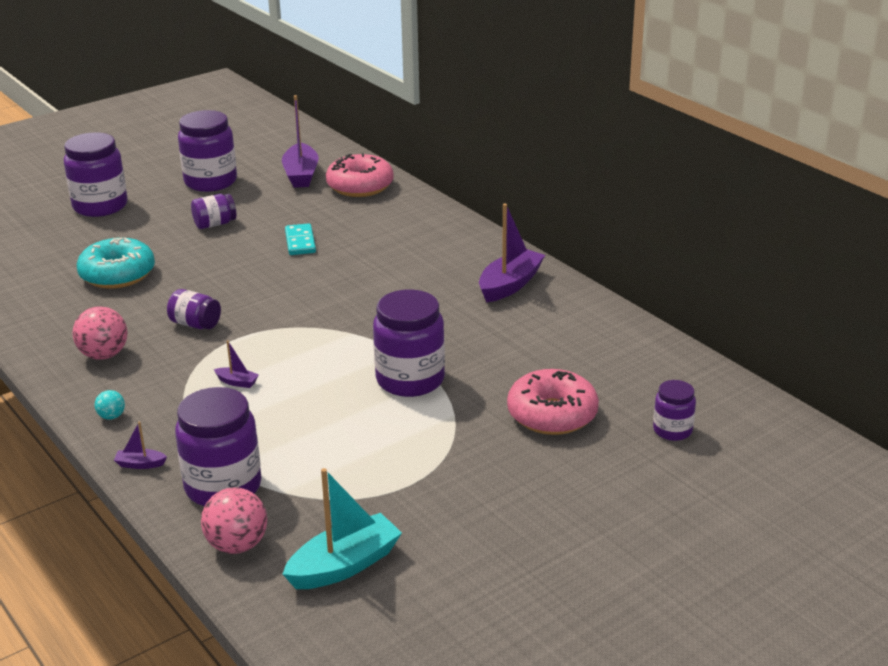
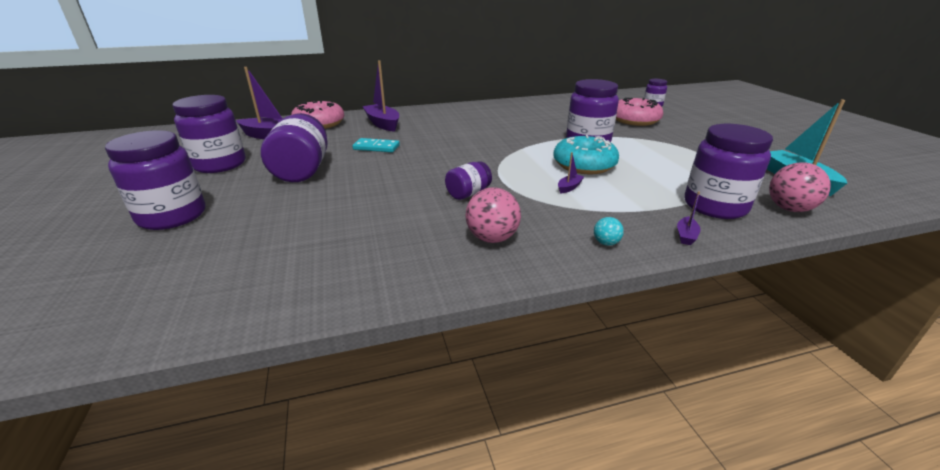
camera: 70 degrees left, 0 degrees up
(117, 274) = (339, 219): turquoise donut -> turquoise donut (584, 165)
(215, 224) = (302, 170): purple jar -> purple jar, size x1.86
(510, 285) = (494, 110): purple boat -> purple boat (383, 124)

